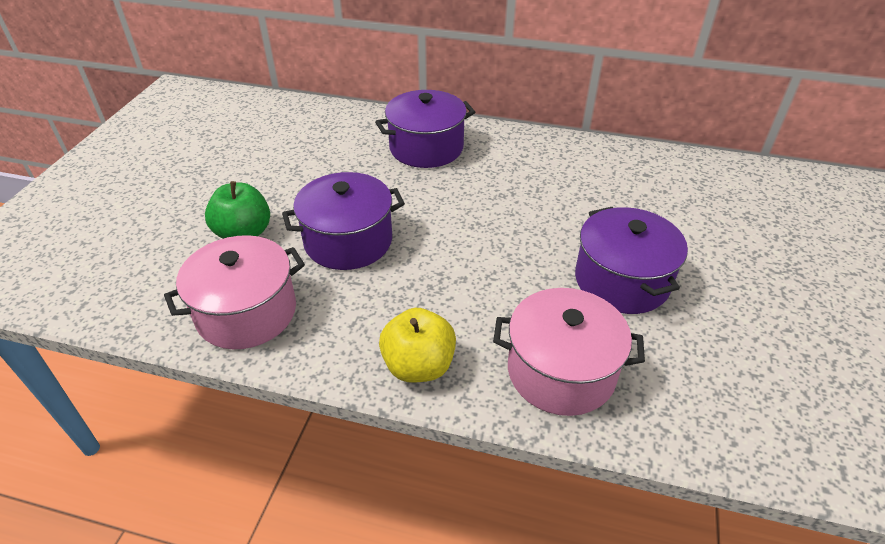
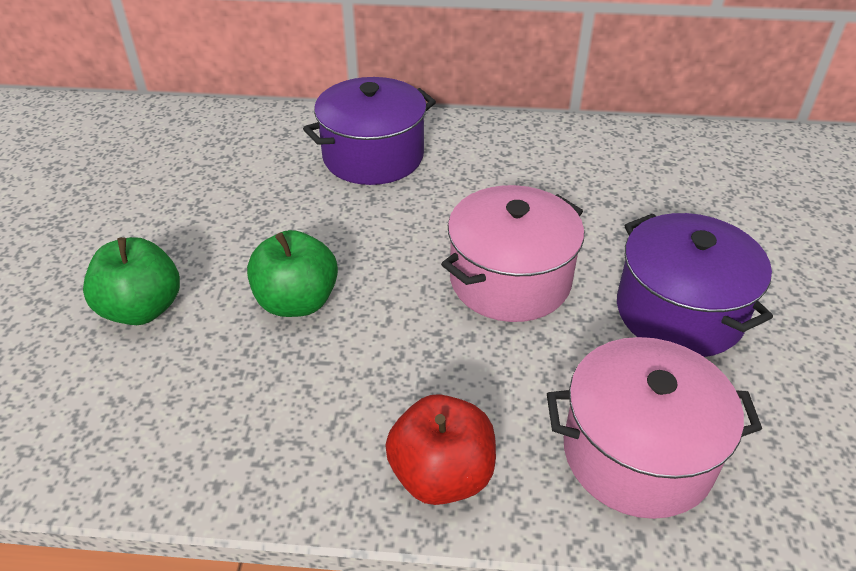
camera: 10 degrees left, 0 degrees up
(246, 312) = (172, 430): pink pot -> pink pot (510, 280)
(348, 241) = (297, 302): purple pot -> green apple
(418, 366) = (441, 475): yellow apple -> red apple

